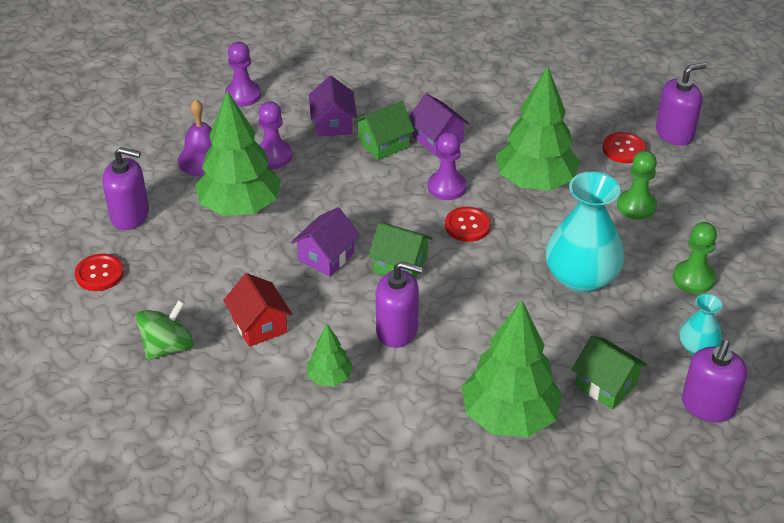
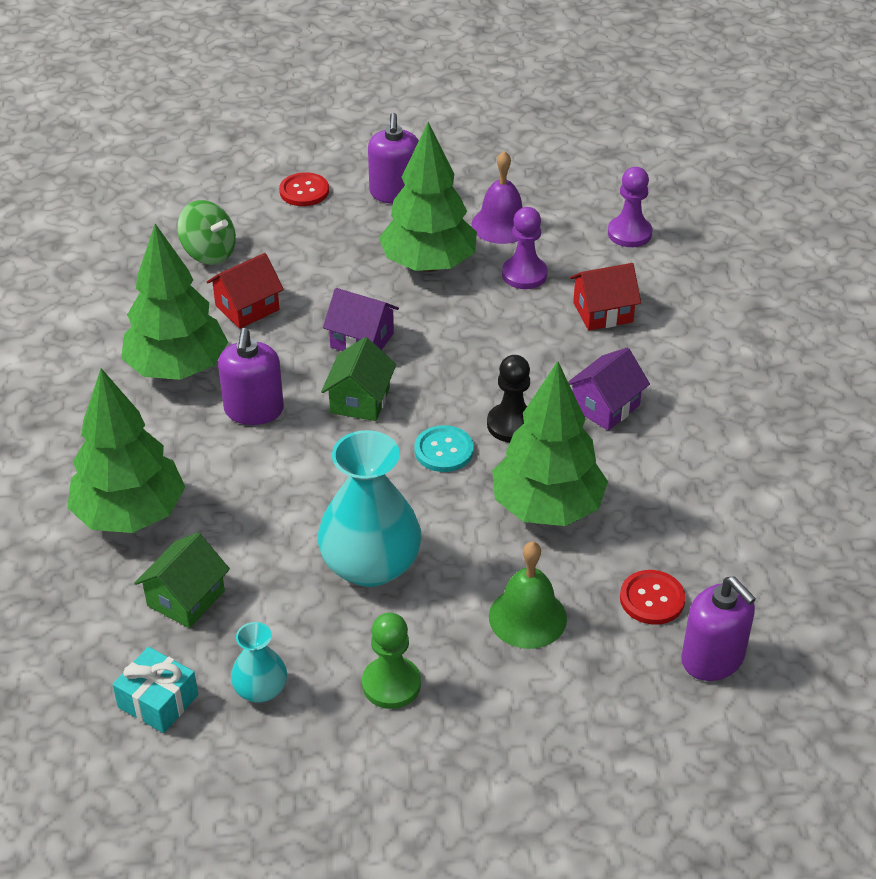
camera: 80 degrees right, 0 degrees up
(330, 378) = (177, 369): green tree -> green tree, size x2.08
(333, 124) = (603, 312): purple house -> red house
(384, 144) = (578, 360): green house -> none
(446, 187) = (512, 424): purple pawn -> black pawn
(467, 225) = (443, 450): red button -> turquoise button
(636, 206) = (527, 617): green pawn -> green bell
(708, 406) = (158, 701): purple soap dispenser -> turquoise gift

